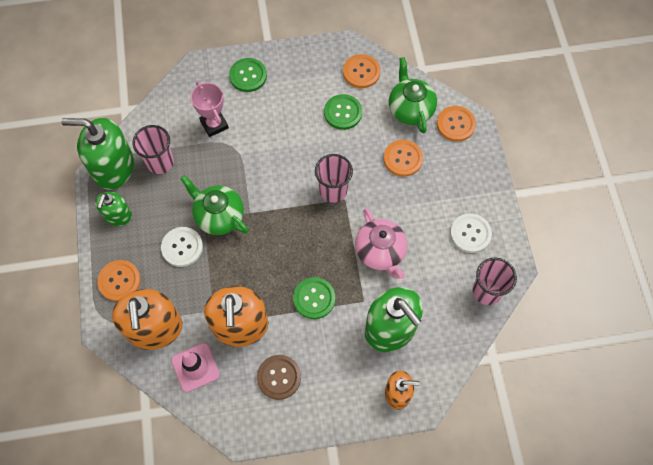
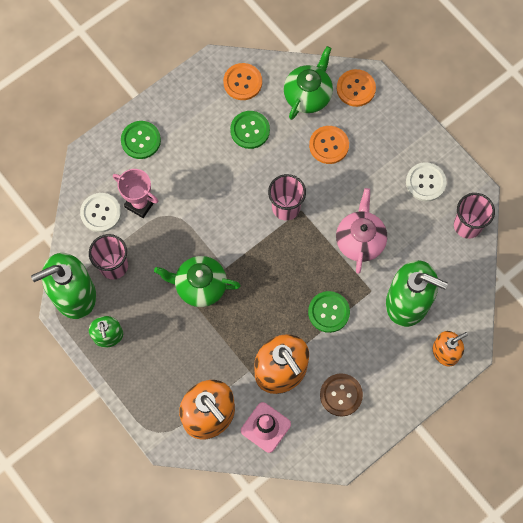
camera: 30 degrees left, 5 degrees up
(119, 281) = (150, 392): orange button -> none
(182, 247) = (185, 332): white button -> white button (101, 213)
(380, 252) = (360, 240): pink teapot -> pink teapot turned 120 degrees counterclockwise
(410, 109) = (308, 95): green teapot -> green teapot turned 75 degrees clockwise

